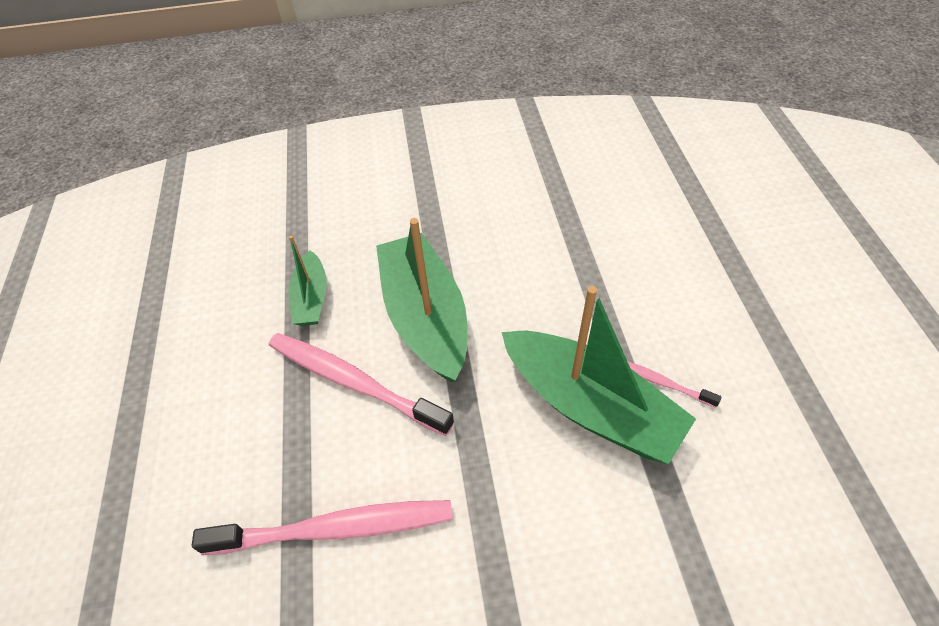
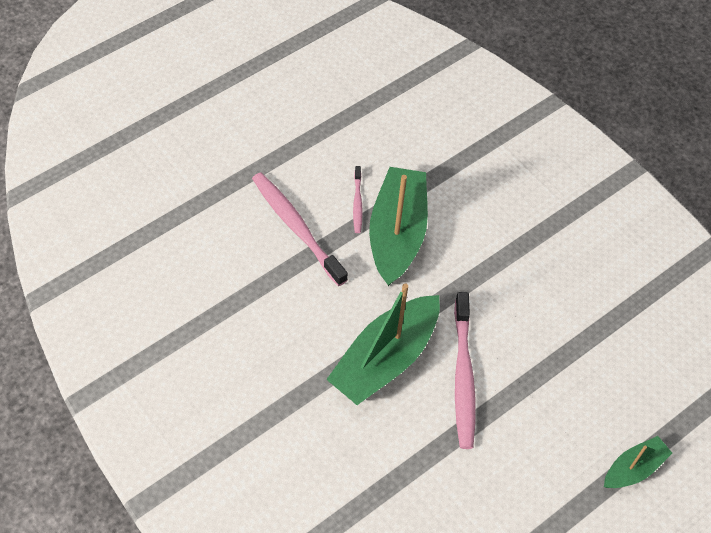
camera: 125 degrees left, 5 degrees up
(311, 298) = (414, 450): green boat -> green boat (633, 468)
(334, 529) = (556, 332): pink toothbrush -> pink toothbrush (297, 228)

